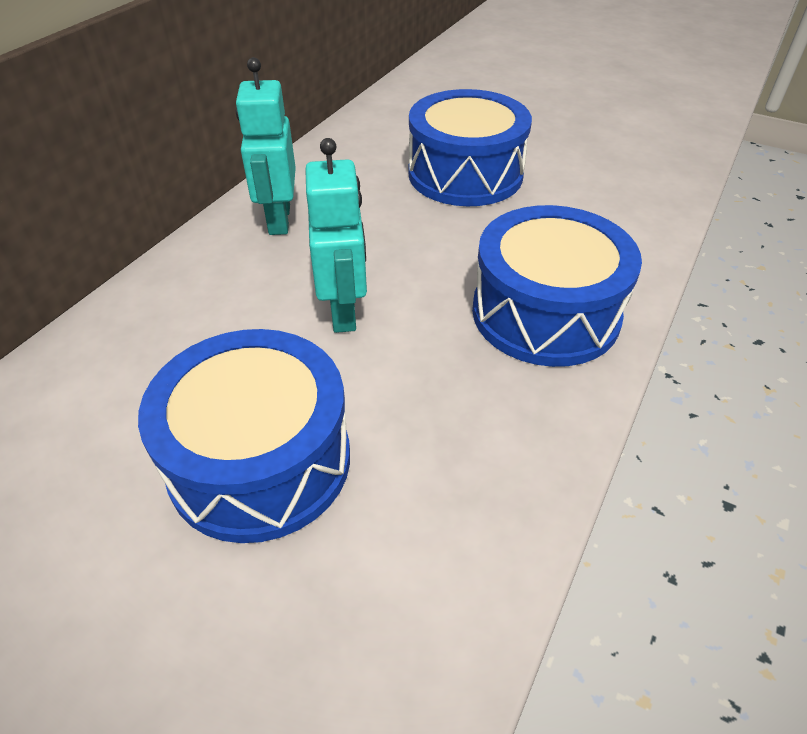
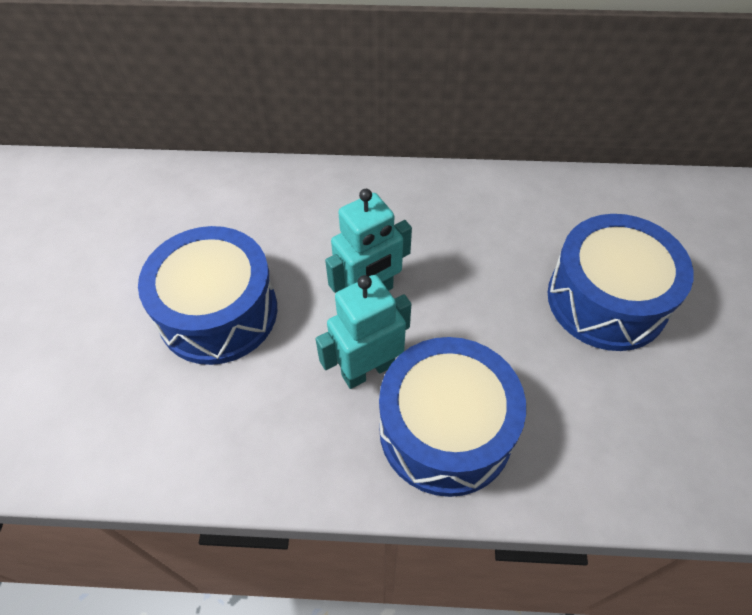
camera: 65 degrees right, 10 degrees up
(279, 220) = (446, 205): turquoise robot -> turquoise robot (367, 370)

